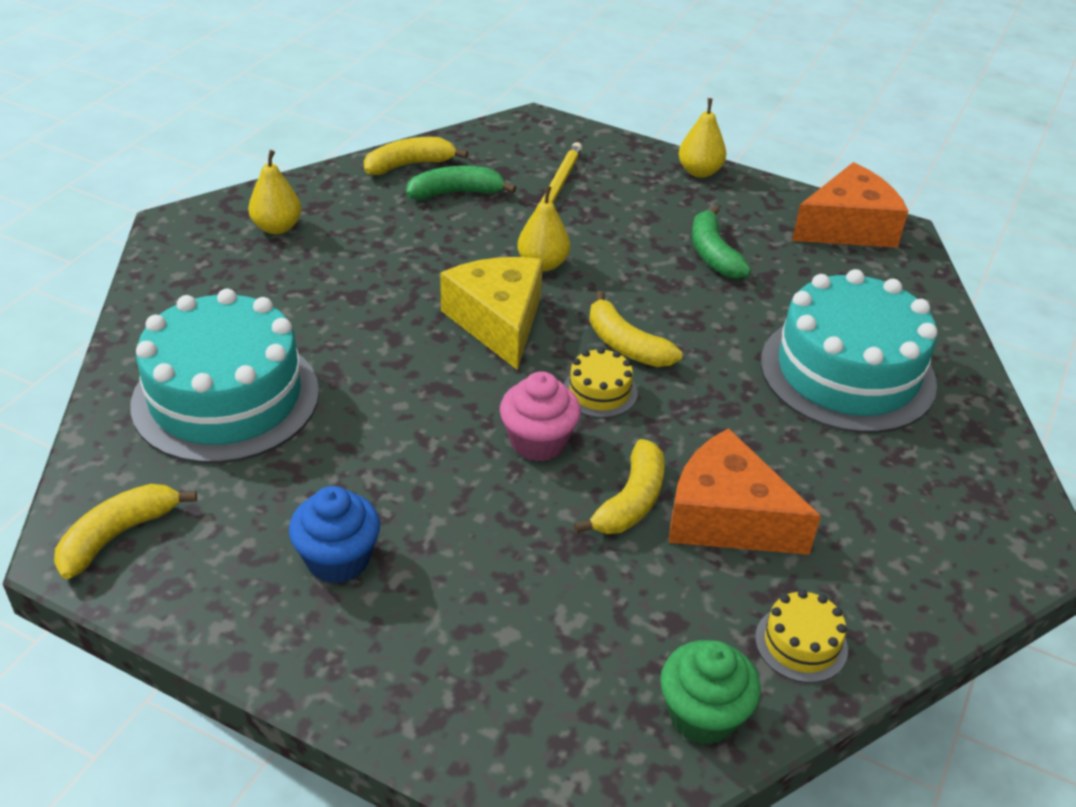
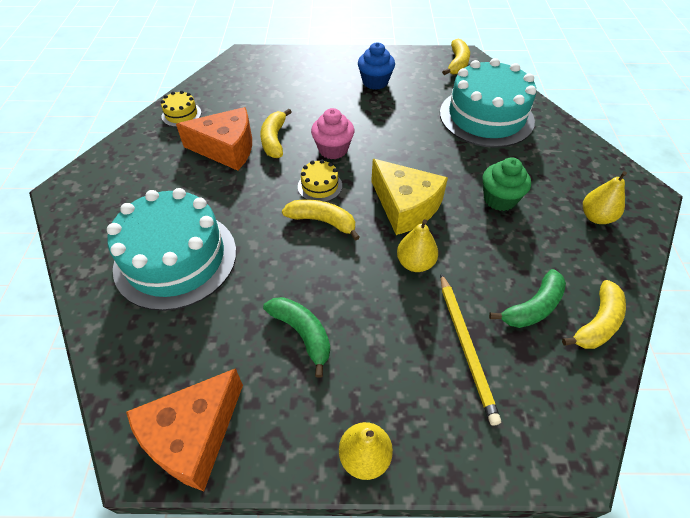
camera: 155 degrees right, 10 degrees up
(702, 715) = (214, 84): green cupcake -> green cupcake (499, 199)

